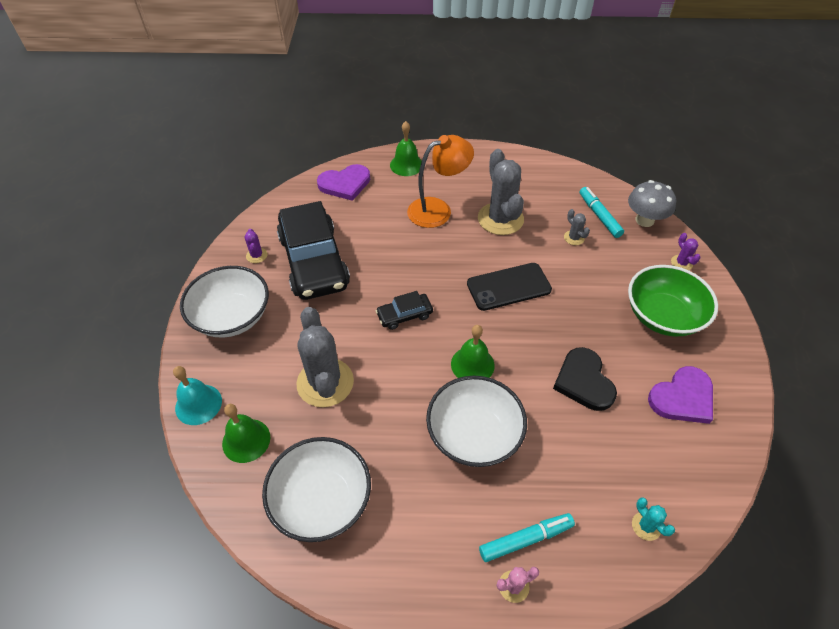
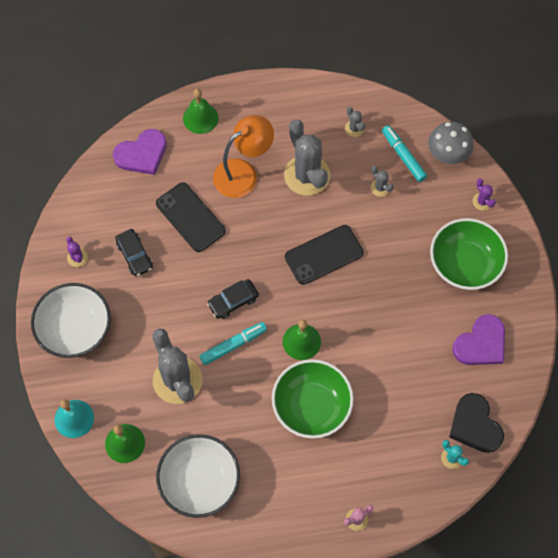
camera: 10 degrees left, 15 degrees up
(314, 261) = (134, 255): black car -> black car, size x0.44
(378, 237) = (190, 217): none -> black phone
(474, 434) = (311, 406): white bowl -> green bowl
(525, 539) = (361, 484): turquoise marker -> turquoise marker (233, 345)
(552, 189) = (354, 128): none -> grey cactus
(584, 381) = (398, 341): black heart -> black heart (475, 425)

